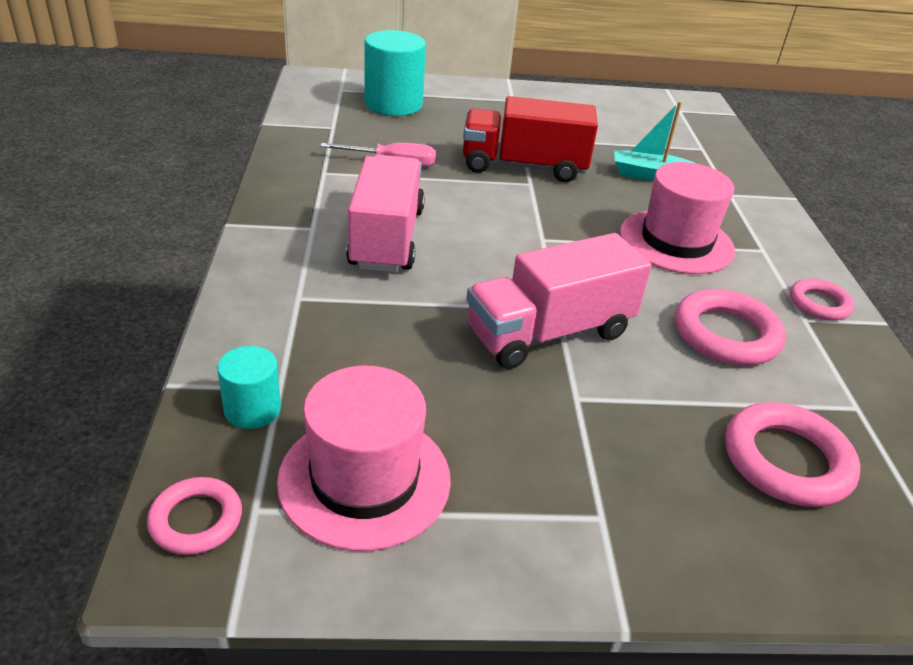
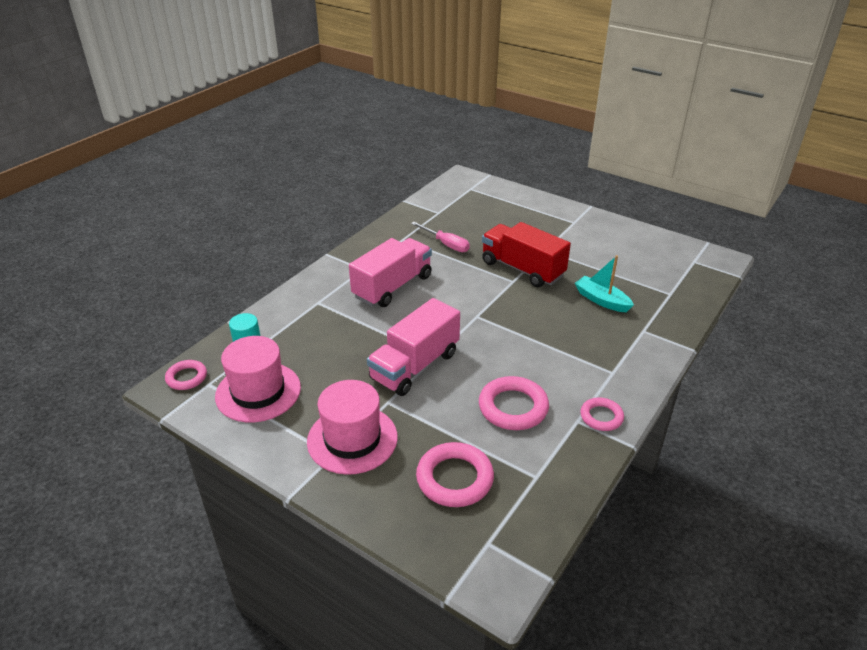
camera: 40 degrees right, 0 degrees up
(393, 104) = (491, 206): turquoise cylinder -> none
(549, 333) = (415, 366): pink truck -> pink truck turned 60 degrees counterclockwise
(676, 241) = (559, 346): pink hat -> pink hat (352, 439)

